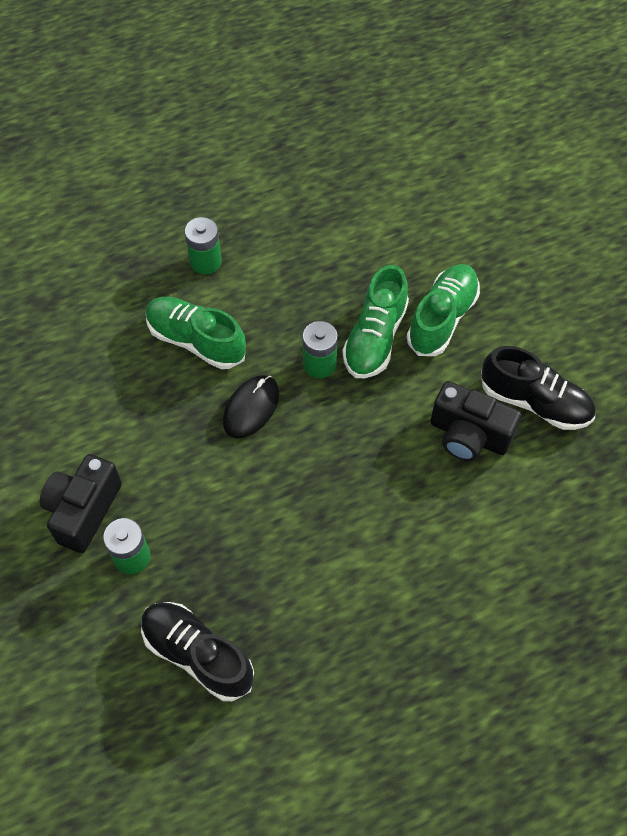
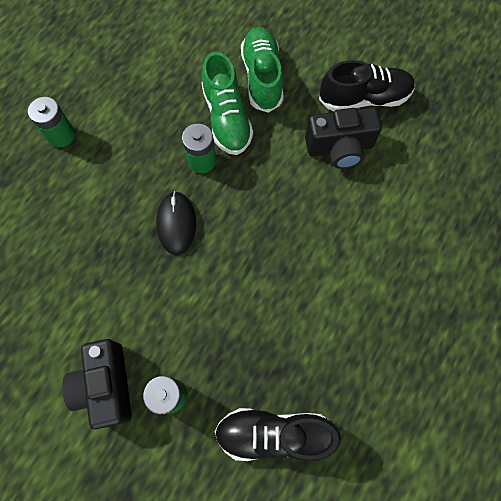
camera: 35 degrees left, 10 degrees up
(196, 340) = (98, 199): green shoe -> none

